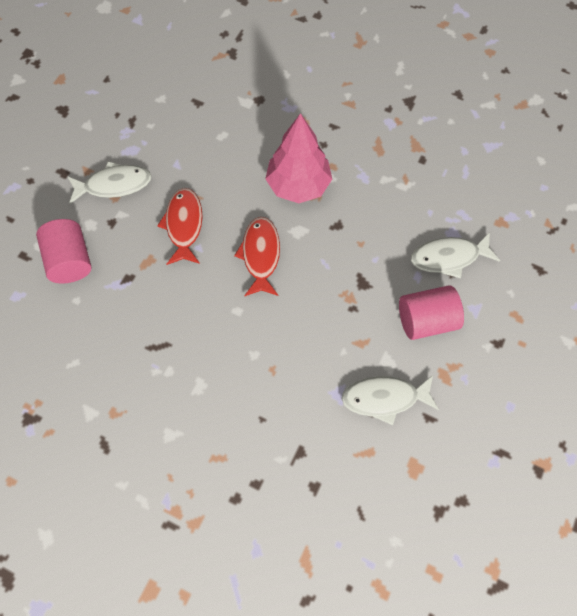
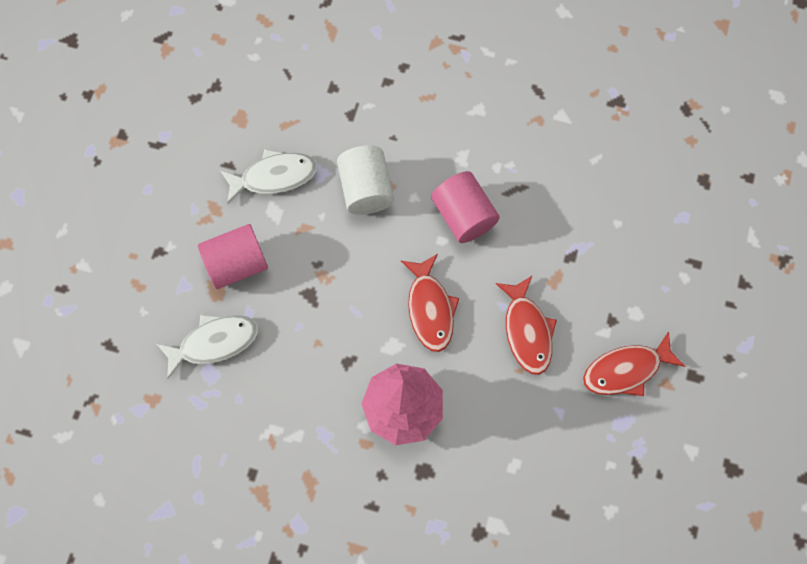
camera: 170 degrees right, 5 degrees up
(70, 261) = (641, 266): pink cylinder -> pink cylinder (463, 215)
(114, 185) = (626, 370): white fish -> red fish
(298, 370) = (366, 189): none -> white cylinder

